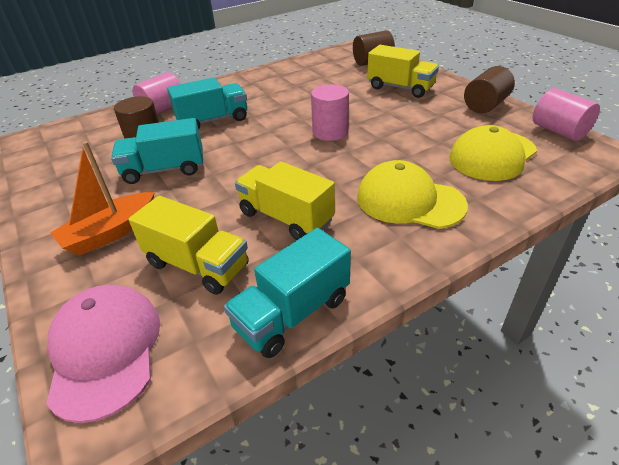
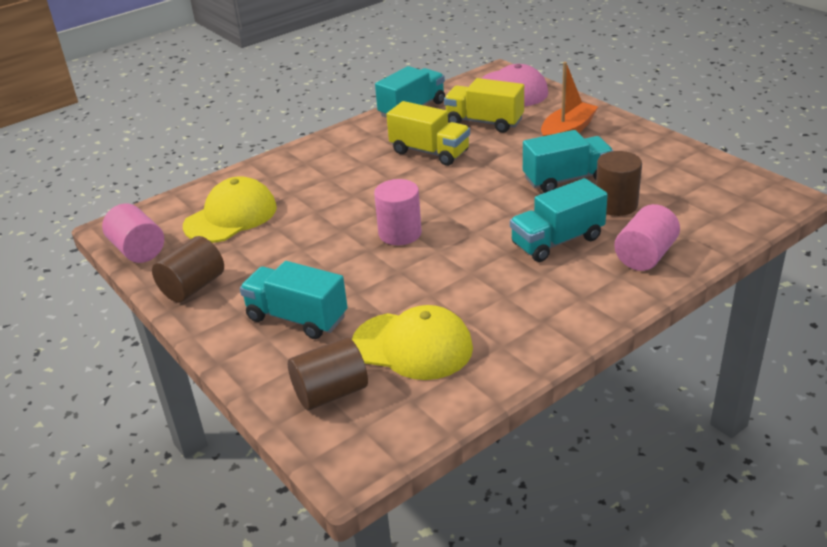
camera: 175 degrees right, 5 degrees down
(400, 88) = (297, 318): yellow truck -> turquoise truck
(409, 201) = (326, 171): yellow cap -> yellow cap (412, 346)

